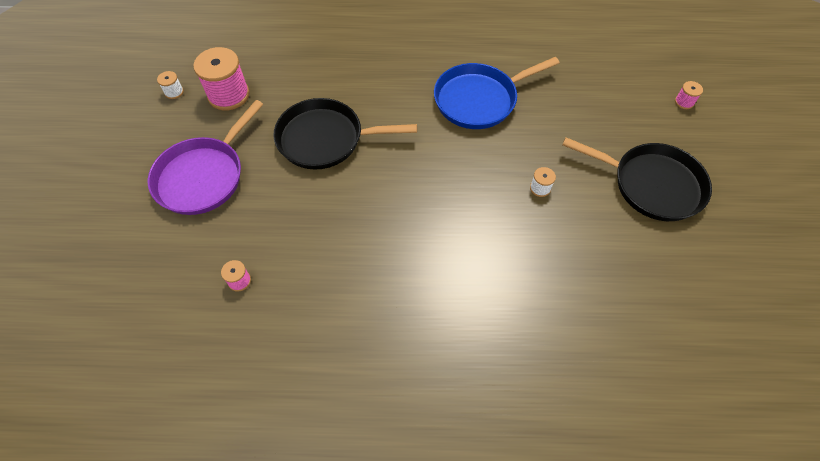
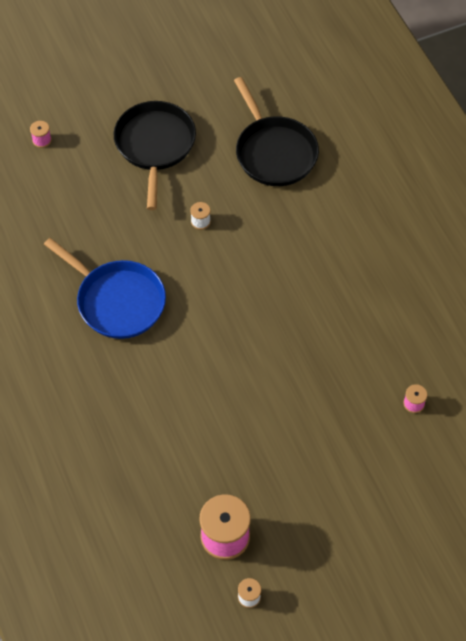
camera: 115 degrees left, 0 degrees up
(203, 176) = (334, 496): purple pan -> none
(325, 139) = (235, 413): black pan -> black pan (274, 152)

